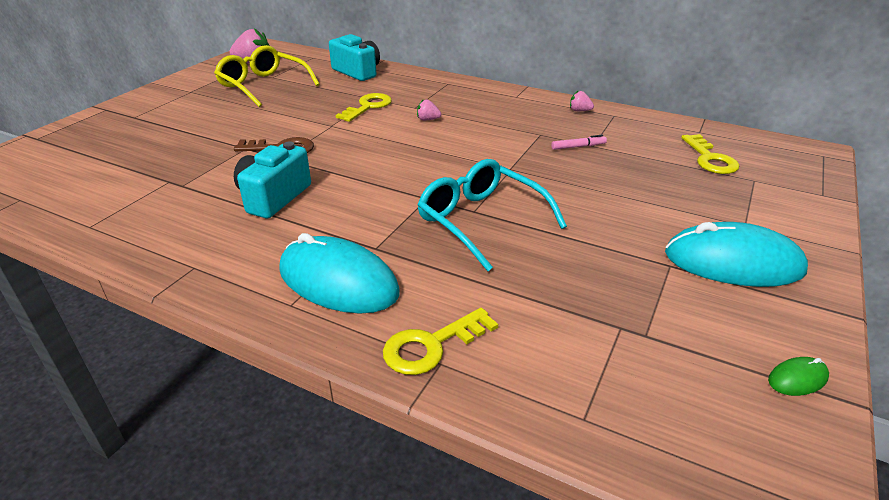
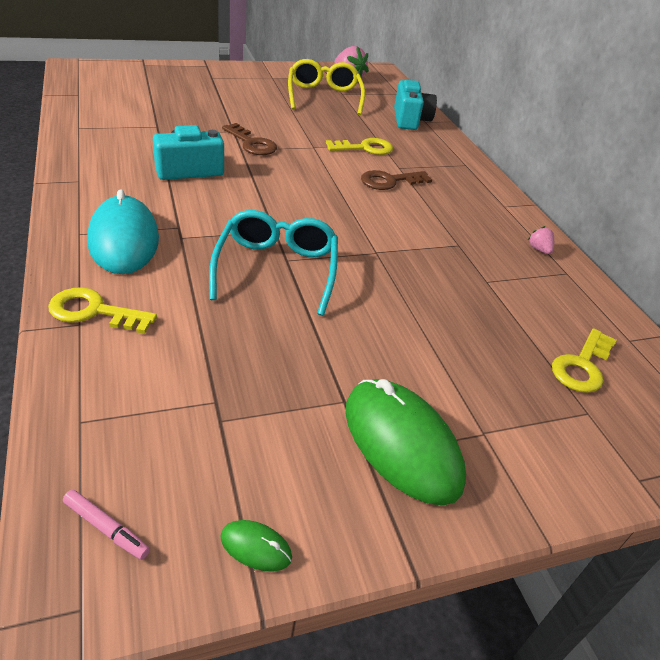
camera: 40 degrees right, 5 degrees up
(428, 119) = (389, 181): pink strawberry -> brown key
(578, 147) = (470, 273): pink marker -> pink marker (106, 528)
(733, 262) = (401, 443): turquoise mouse -> green mouse

